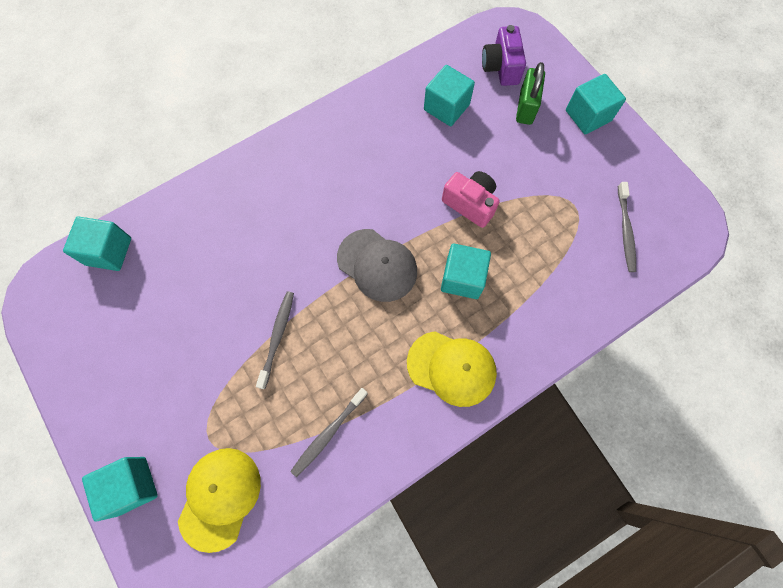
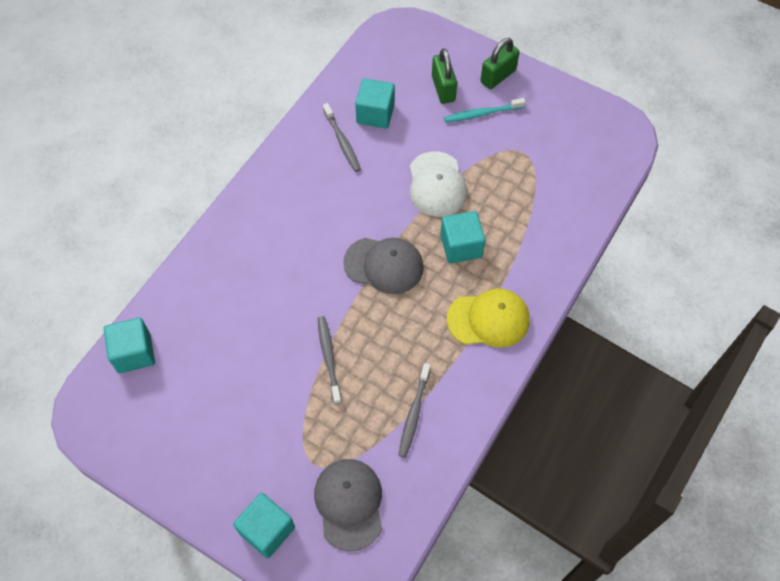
camera: 25 degrees left, 10 degrees down
(220, 497) = (349, 504): yellow cap -> grey cap
(470, 204) = (437, 184): pink camera -> white cap
(501, 67) = (405, 63): purple camera -> none
(552, 148) = (482, 114): none -> turquoise toothbrush
(588, 115) = (498, 76): turquoise cube -> green padlock
(625, 231) = (573, 156): grey toothbrush -> grey toothbrush (342, 142)

